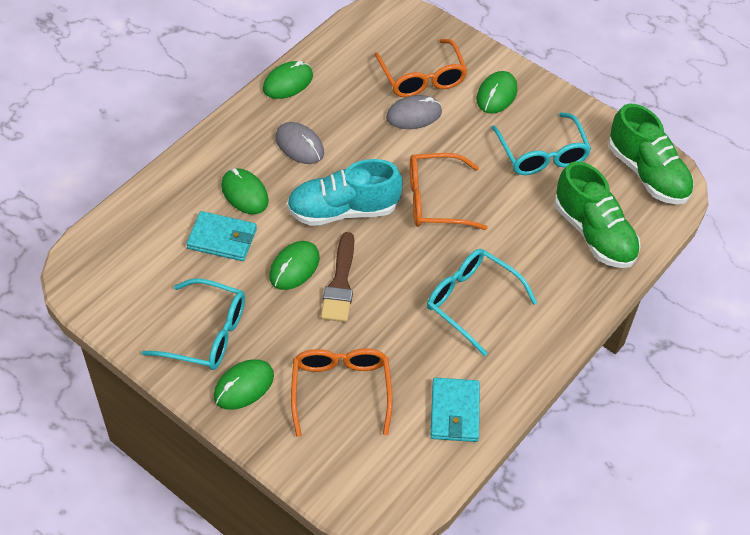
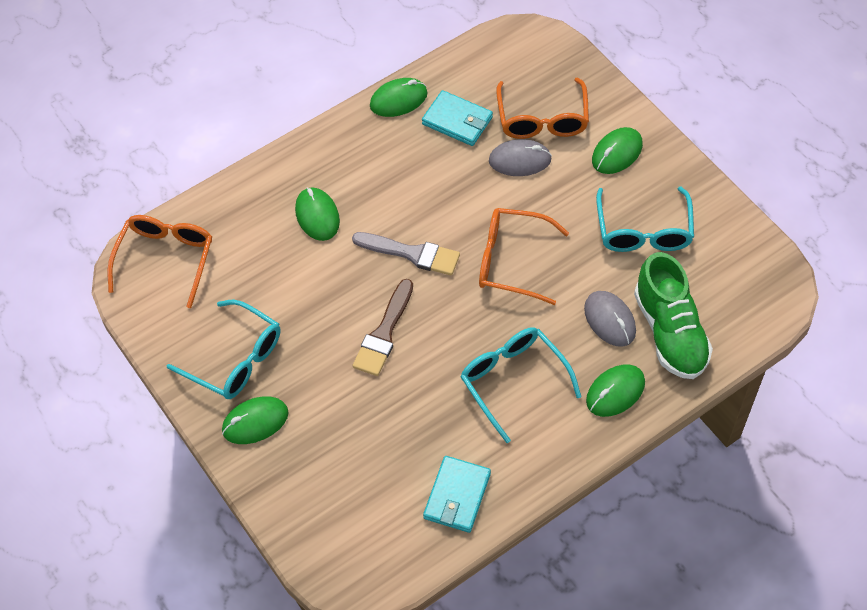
camera: 20 degrees right, 5 degrees up
(222, 239) = (280, 260): turquoise wallet -> turquoise wallet (457, 121)
(294, 267) = (343, 306): green mouse -> green mouse (615, 392)
(299, 145) = (389, 173): grey mouse -> grey mouse (609, 320)
(341, 391) = (349, 448): orange glasses -> orange glasses (165, 260)
(343, 210) = (412, 253): turquoise shoe -> grey brush
(647, 173) = (753, 275): green shoe -> none

